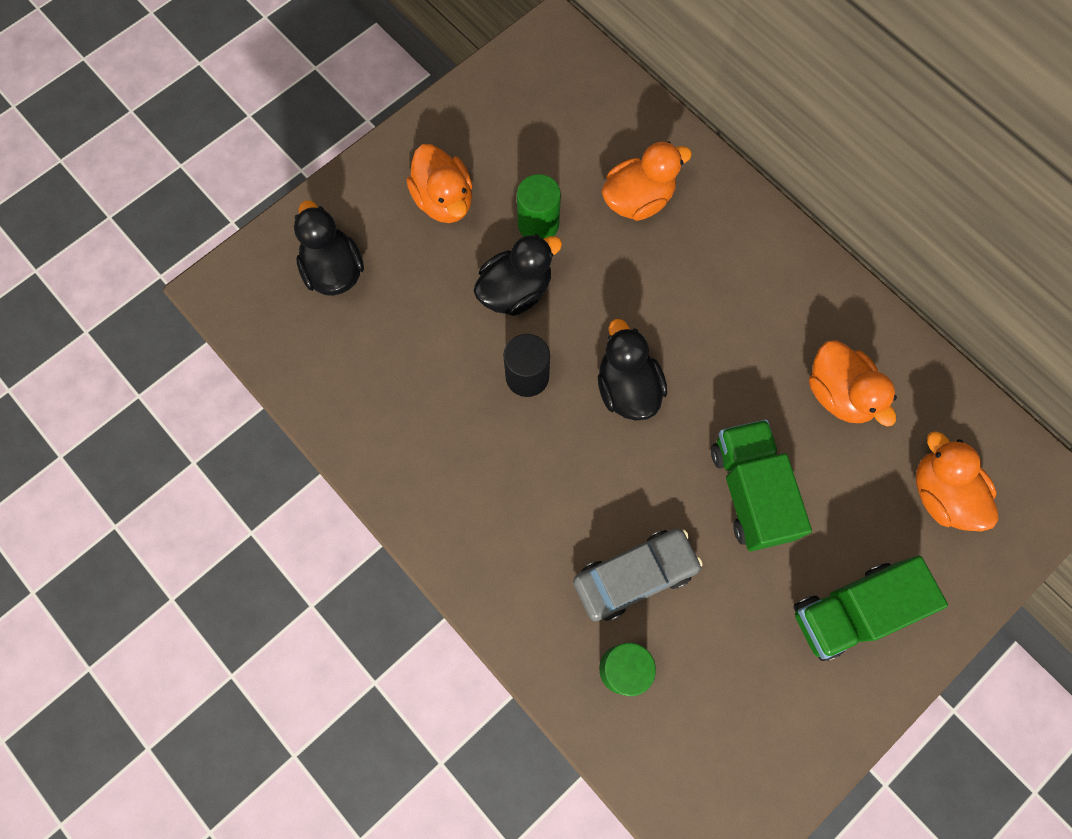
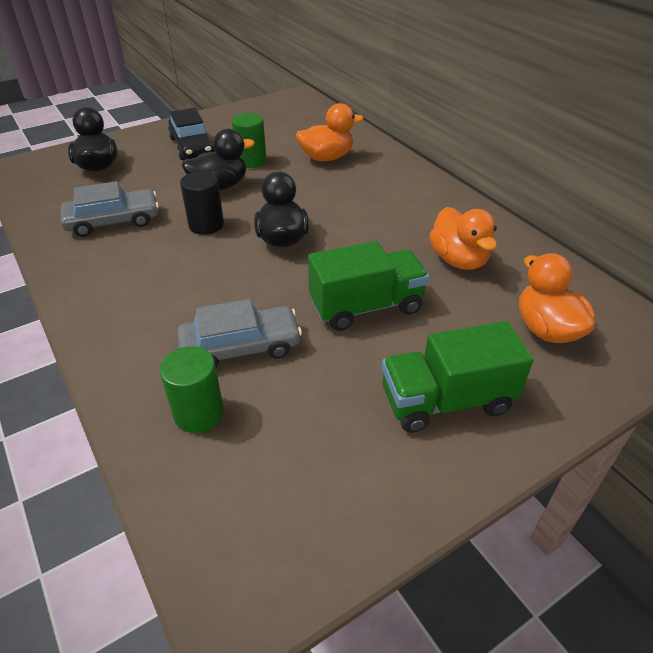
camera: 10 degrees right, 30 degrees down
(409, 388) = (113, 221): none -> grey car
(444, 200) = (192, 146): orange duck -> black car
(750, 491) = (366, 307): green truck -> green truck turned 75 degrees clockwise

